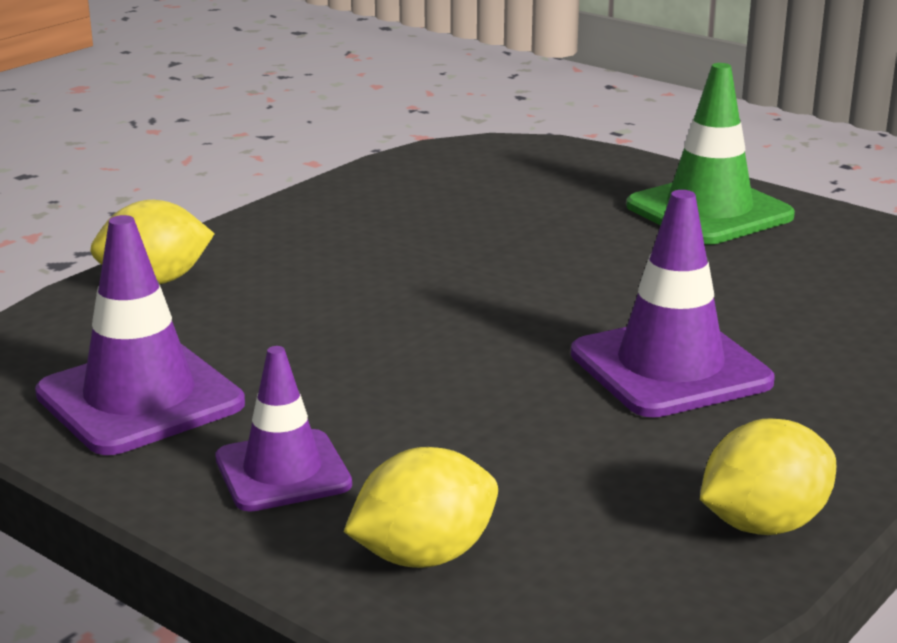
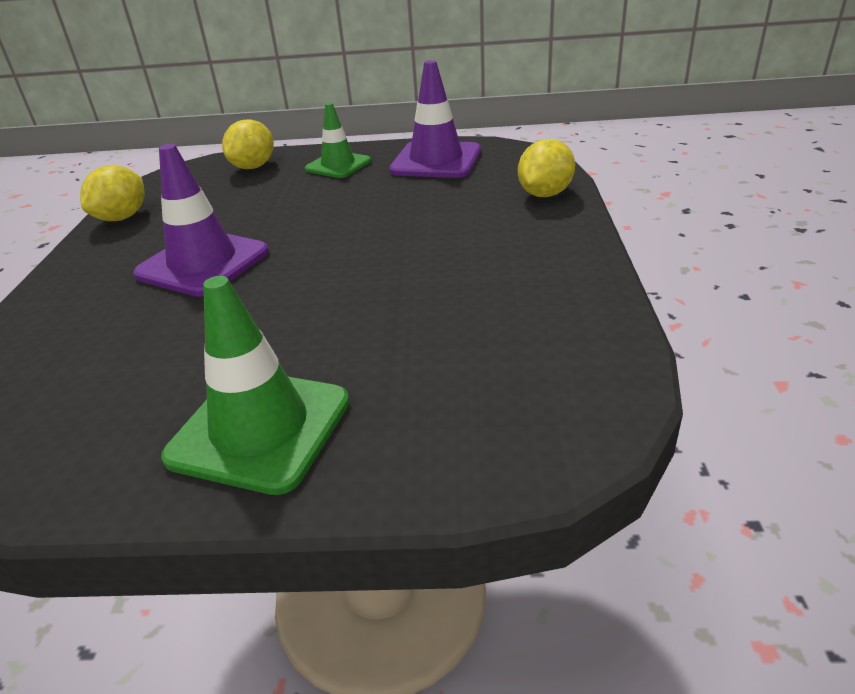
camera: 145 degrees right, 10 degrees up
(283, 471) = (338, 165): purple traffic cone -> green traffic cone

